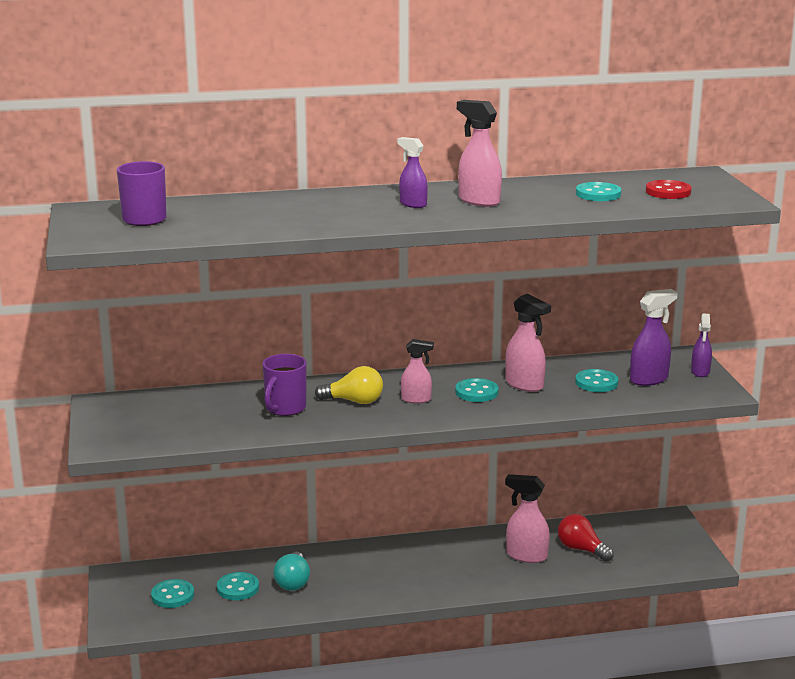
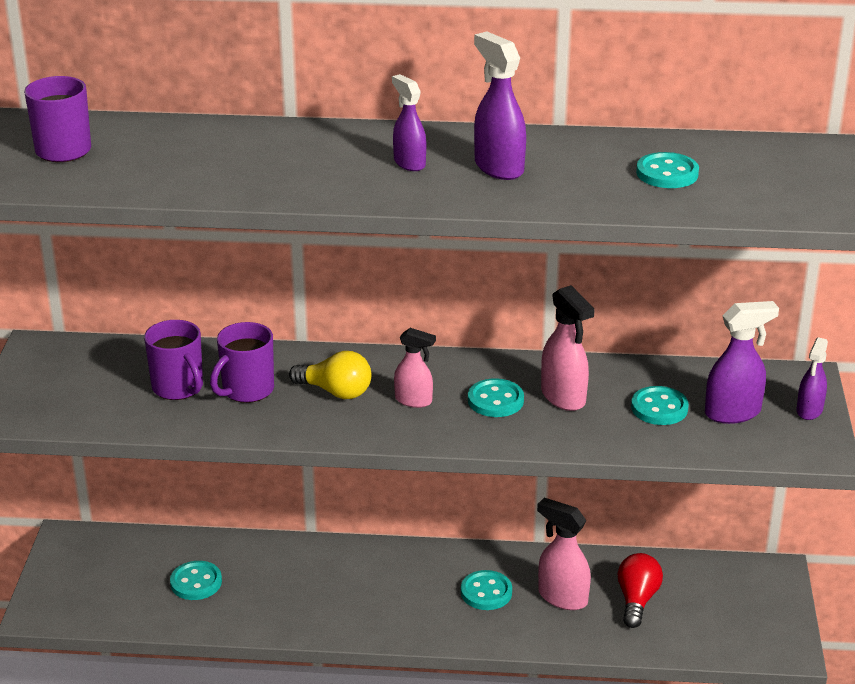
camera: 15 degrees right, 10 degrees up
(172, 595) = (118, 579): turquoise button -> turquoise button (486, 592)
(230, 413) = (178, 388): none -> purple mug
(293, 582) = (263, 585): turquoise light bulb -> none
(478, 201) = (498, 167): pink spray bottle -> purple spray bottle
(581, 549) = (637, 600): red light bulb -> red light bulb turned 45 degrees clockwise
(668, 192) = (767, 180): red button -> none

